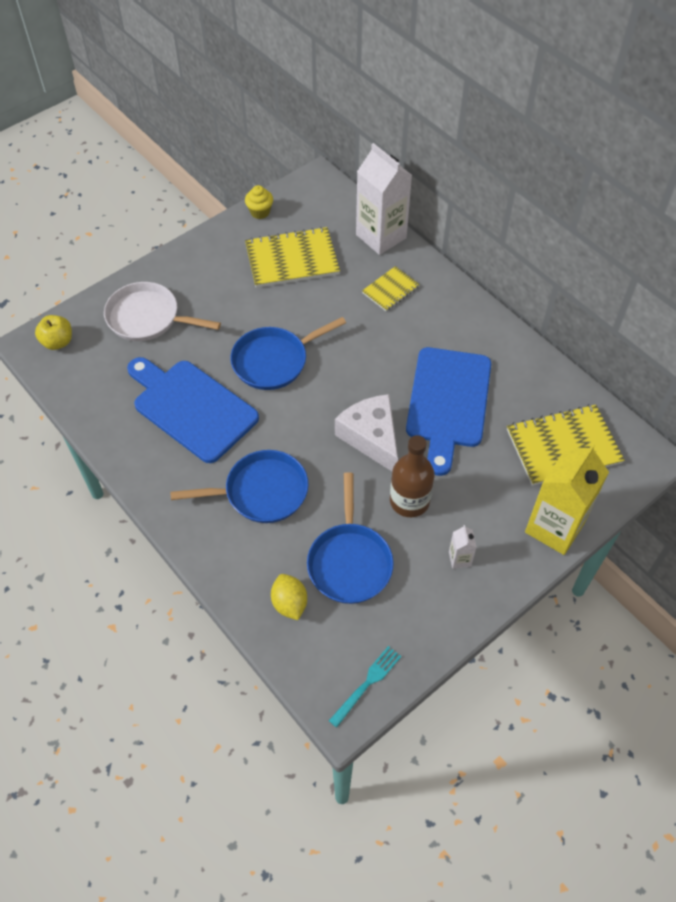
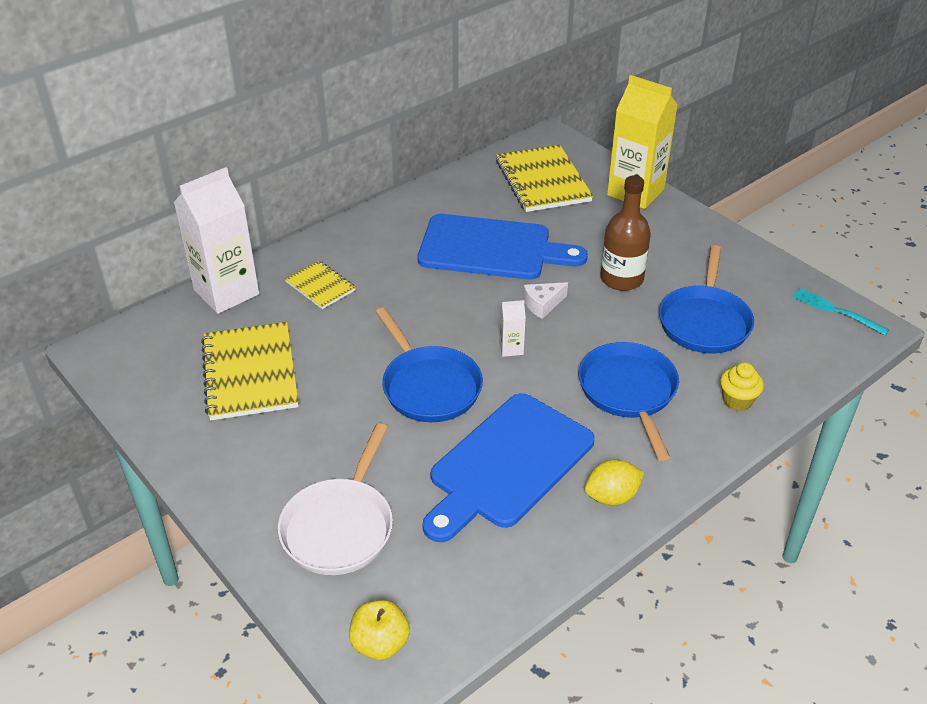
camera: 90 degrees left, 15 degrees down
(260, 212) = (146, 408): yellow cupcake -> yellow cupcake (737, 400)
(289, 603) = (766, 366): yellow lemon -> yellow lemon (612, 496)
(349, 561) = (704, 321): blue pan -> blue pan turned 105 degrees clockwise
(371, 437) = (542, 304): white cheese -> white cheese, size x0.51
(459, 559) = (683, 249): white carton -> white carton (511, 348)

